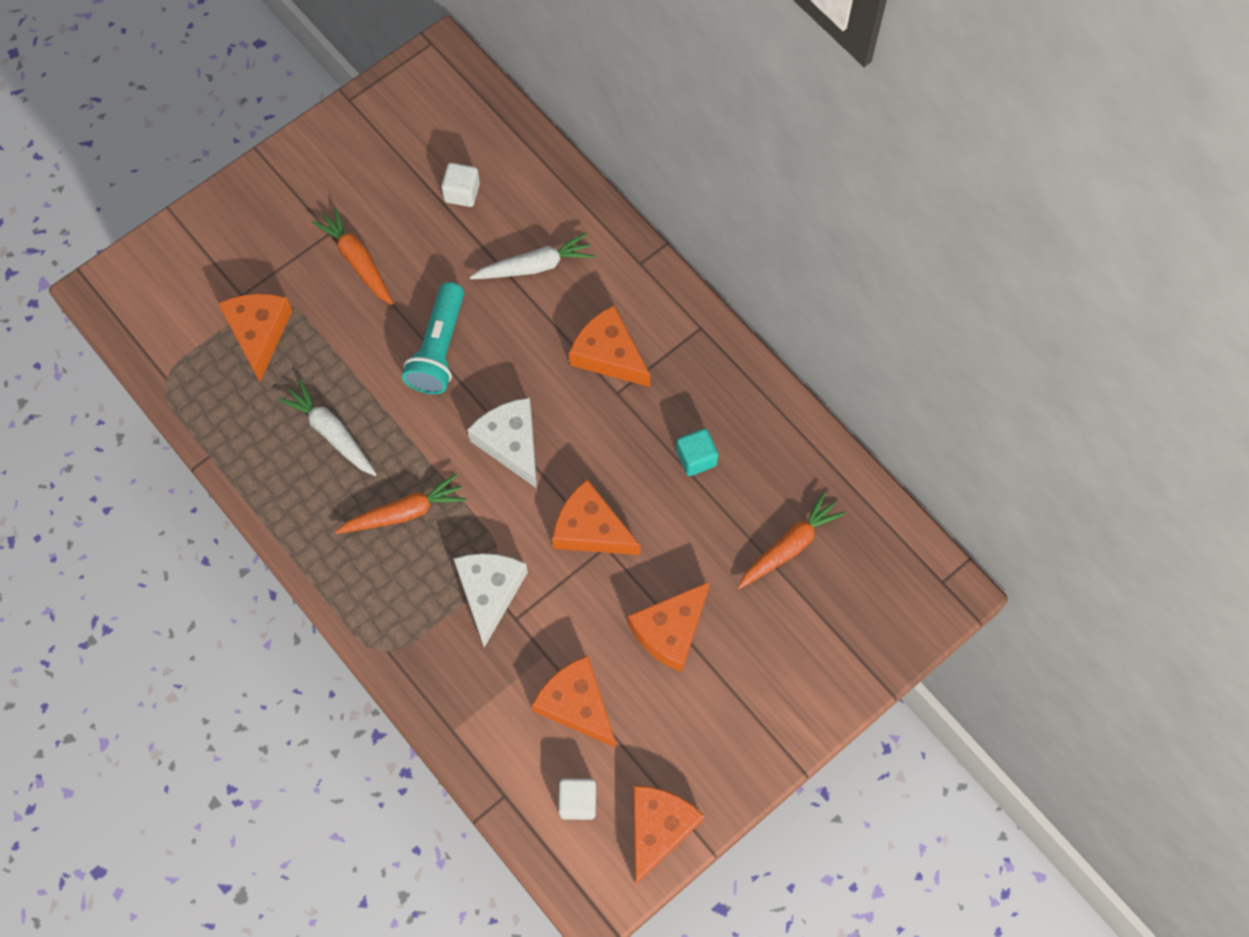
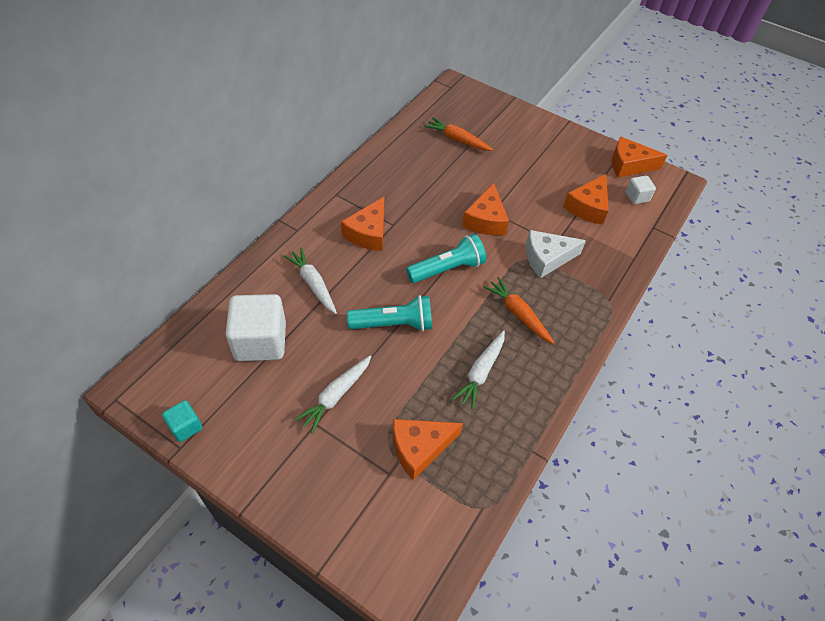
camera: 110 degrees left, 15 degrees down
(358, 261) = (336, 395): orange carrot -> white carrot
(462, 192) = (260, 341): white cube -> white cube, size x2.02
(511, 443) = (447, 269): white cheese -> turquoise flashlight
(670, 630) = (527, 177): orange cheese -> none
(696, 458) = (422, 183): turquoise cube -> turquoise cube (185, 427)

